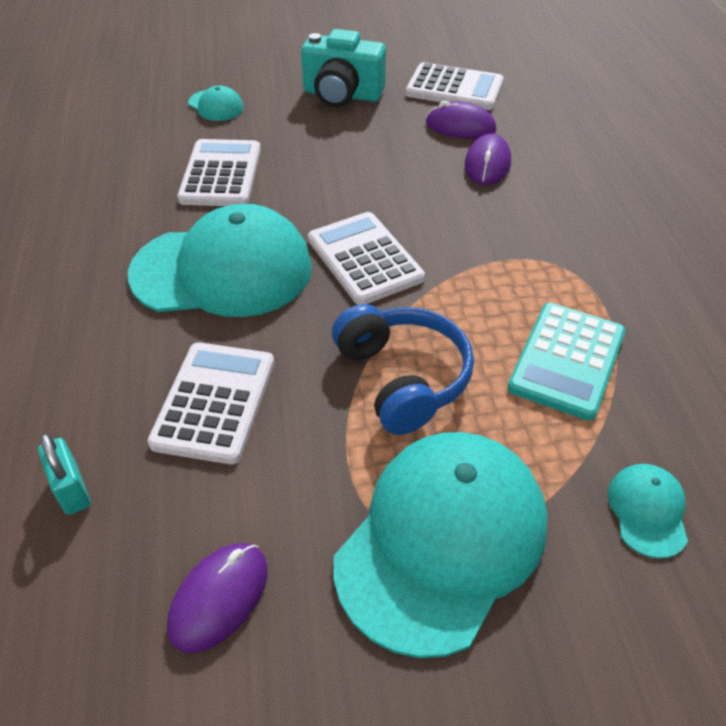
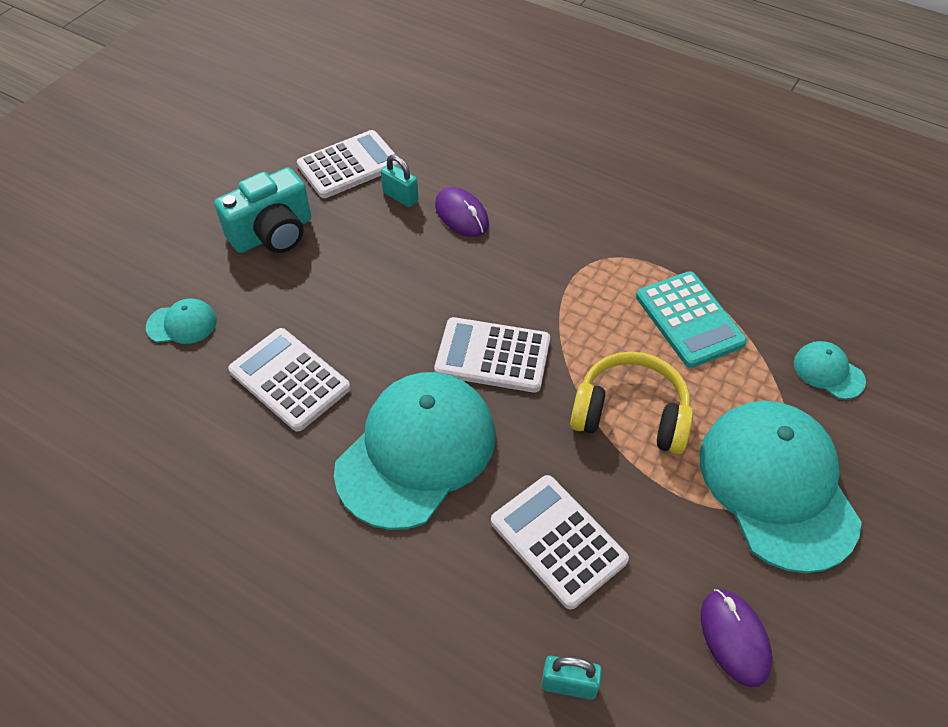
camera: 50 degrees left, 5 degrees up
(402, 378) = (630, 415): blue headphones -> yellow headphones
(460, 126) = (400, 197): purple mouse -> turquoise padlock

